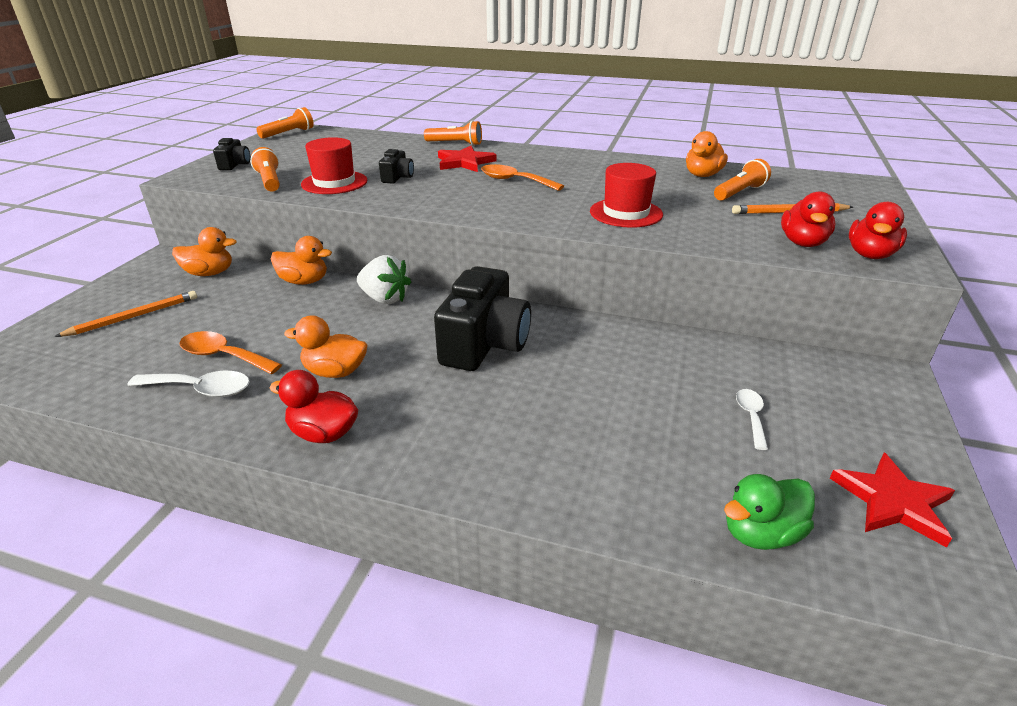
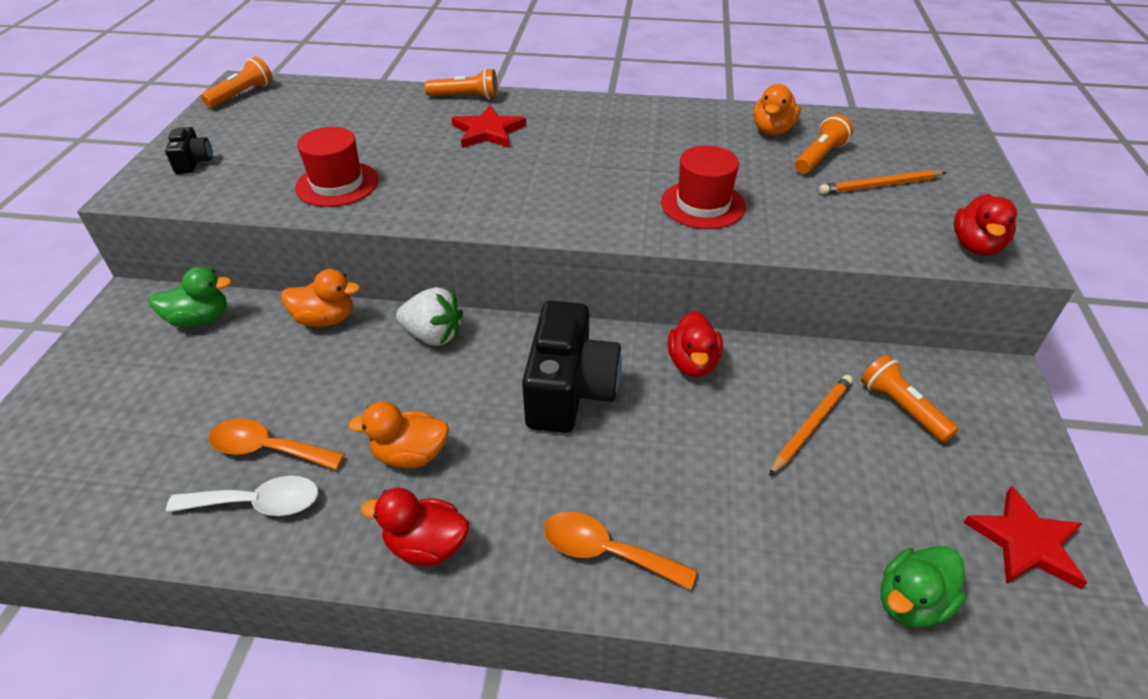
camera: 10 degrees left, 10 degrees up
(134, 316) = (129, 402): orange pencil -> orange pencil (811, 425)
(209, 273) = (200, 319): orange duck -> green duck
(269, 181) = (252, 189): orange flashlight -> orange flashlight (901, 408)
(397, 177) = (414, 167): black camera -> none
(514, 181) = (559, 160): orange spoon -> orange spoon (605, 551)
(751, 416) = (873, 453): white spoon -> none
(802, 243) = (904, 234): red duck -> red duck (692, 363)

